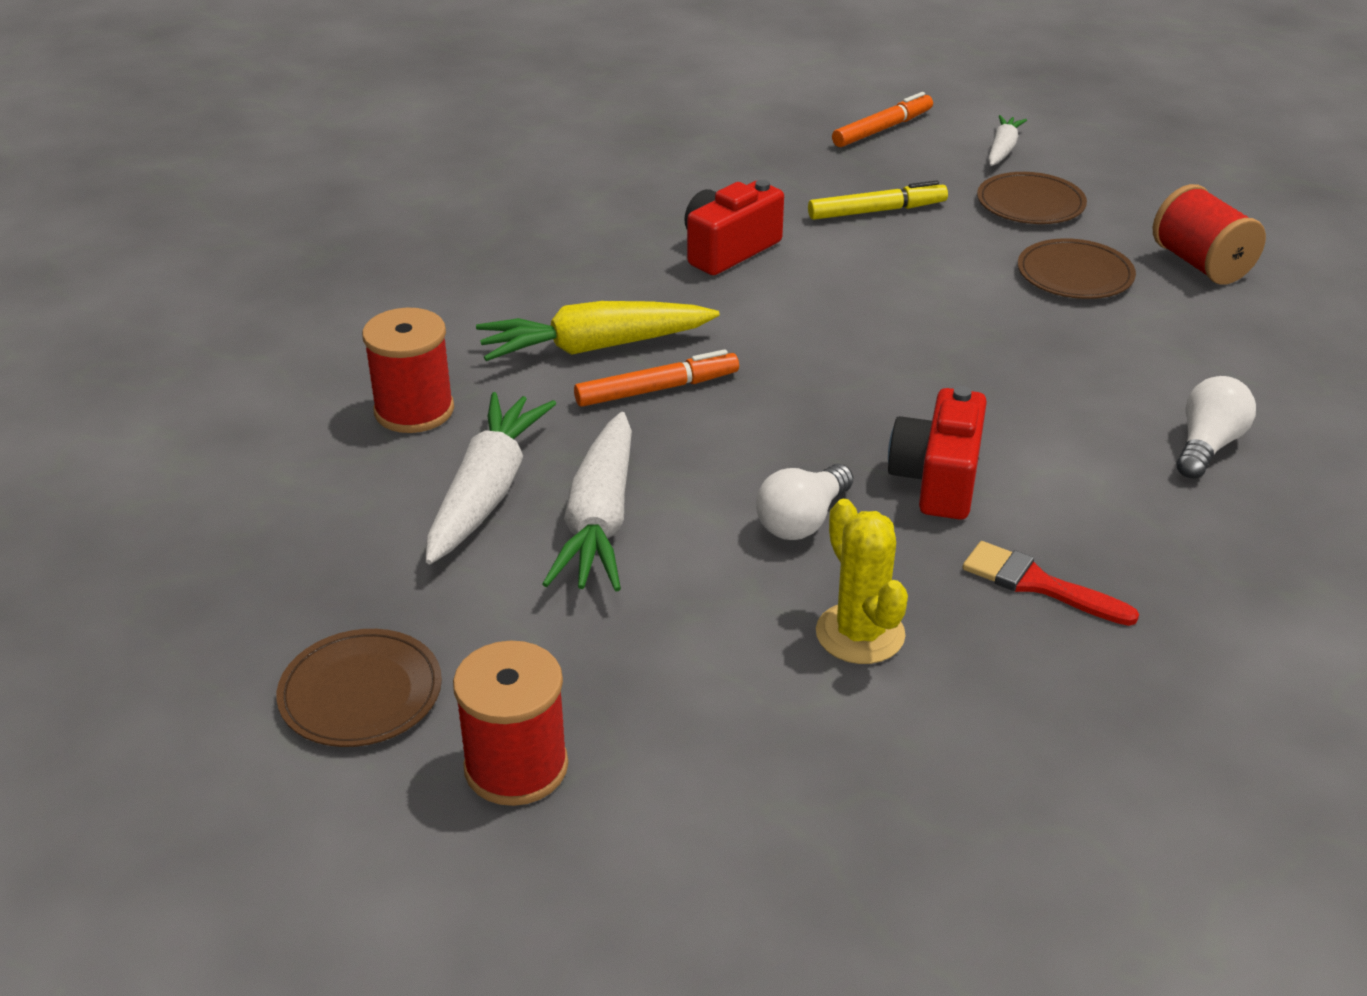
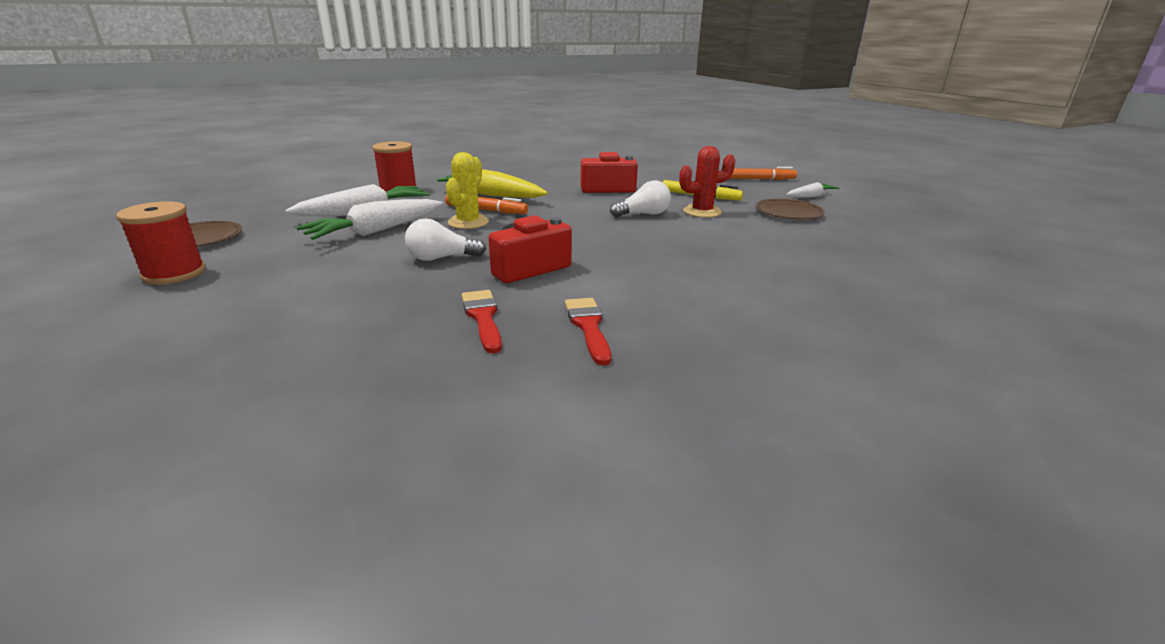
camera: 40 degrees right, 10 degrees down
(860, 634) = (369, 296): yellow cactus -> yellow cactus (468, 222)
(935, 250) = (702, 212): none -> red cactus
(1075, 274) = (762, 237): brown plate -> none
(1151, 532) = (588, 326): none -> red brush
(1200, 264) = (852, 254): red spool -> none
(1207, 446) = (701, 311): white light bulb -> white light bulb (643, 214)

